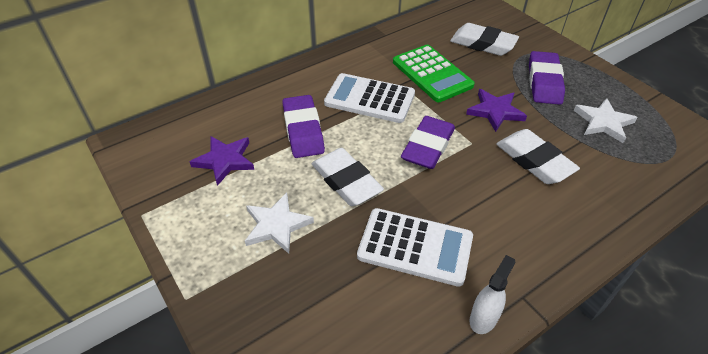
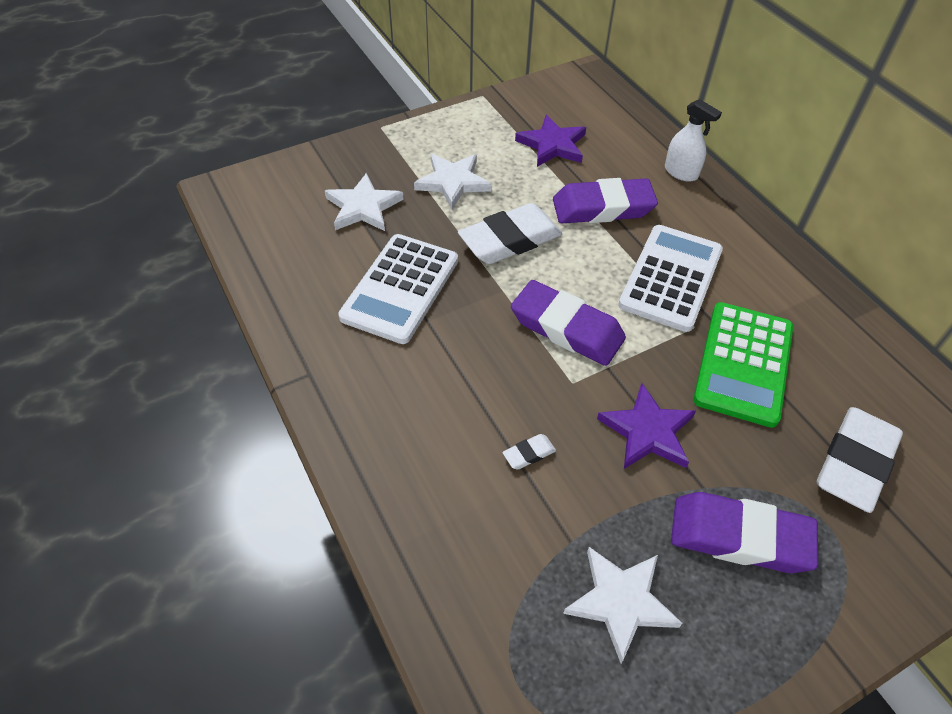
camera: 95 degrees right, 5 degrees up
(317, 292) = (363, 207): none -> white star
(432, 74) = (743, 363): green calculator -> green calculator turned 45 degrees counterclockwise
(483, 318) = (295, 331): white spray bottle -> white spray bottle (681, 172)
(534, 161) = (529, 454): white eraser -> white eraser, size x0.42

